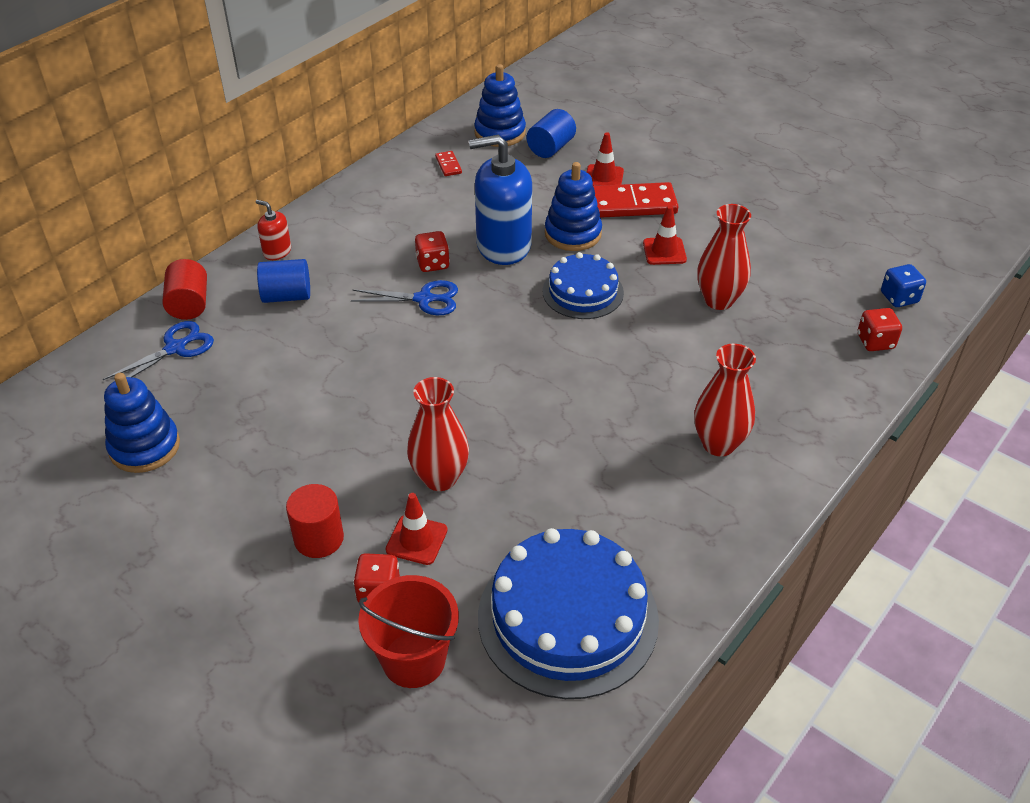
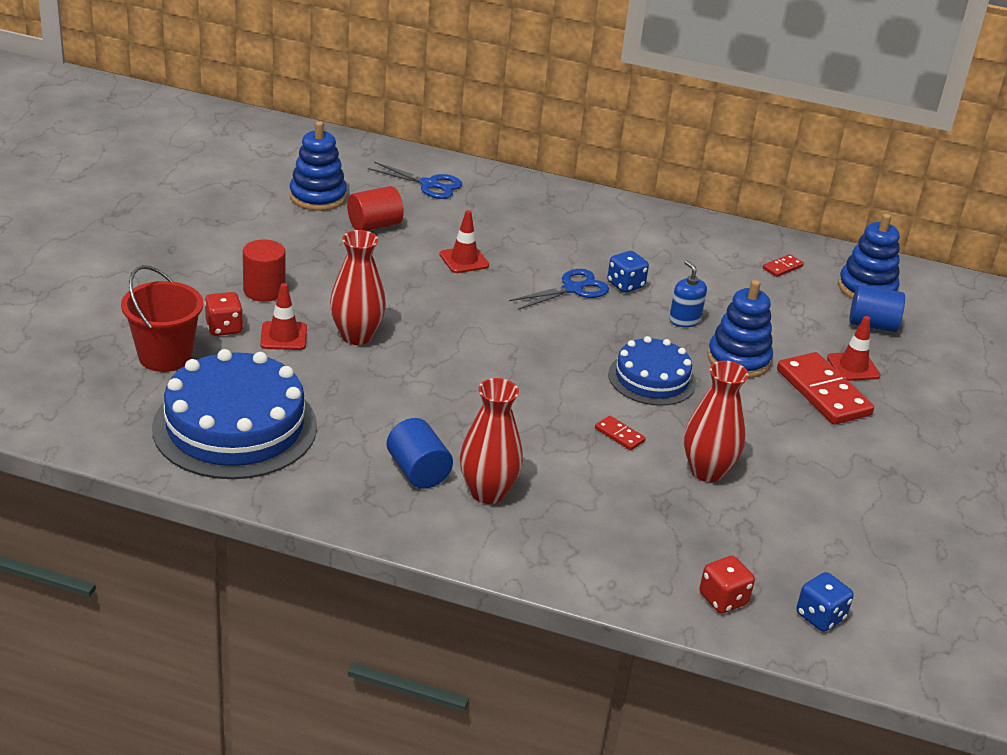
camera: 65 degrees right, 10 degrees down
(189, 304) = (483, 179): red cylinder -> red cylinder (374, 225)
(277, 251) = (579, 203): red soap dispenser -> none
(287, 296) = (525, 220): blue cylinder -> blue cylinder (418, 471)
(424, 299) = (573, 289): blue scissors -> blue scissors turned 105 degrees counterclockwise
(433, 264) = (625, 285): red dice -> blue dice
(503, 245) = (684, 320): blue soap dispenser -> blue soap dispenser, size x0.46
(657, 336) = (619, 435): none -> red domino
(664, 251) = (759, 424): red traffic cone -> red traffic cone (464, 260)

